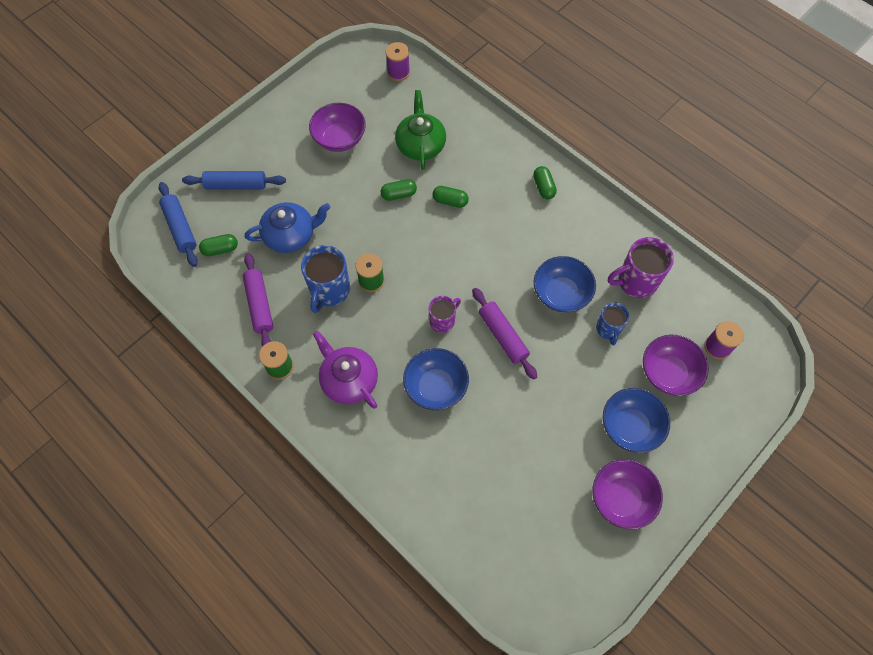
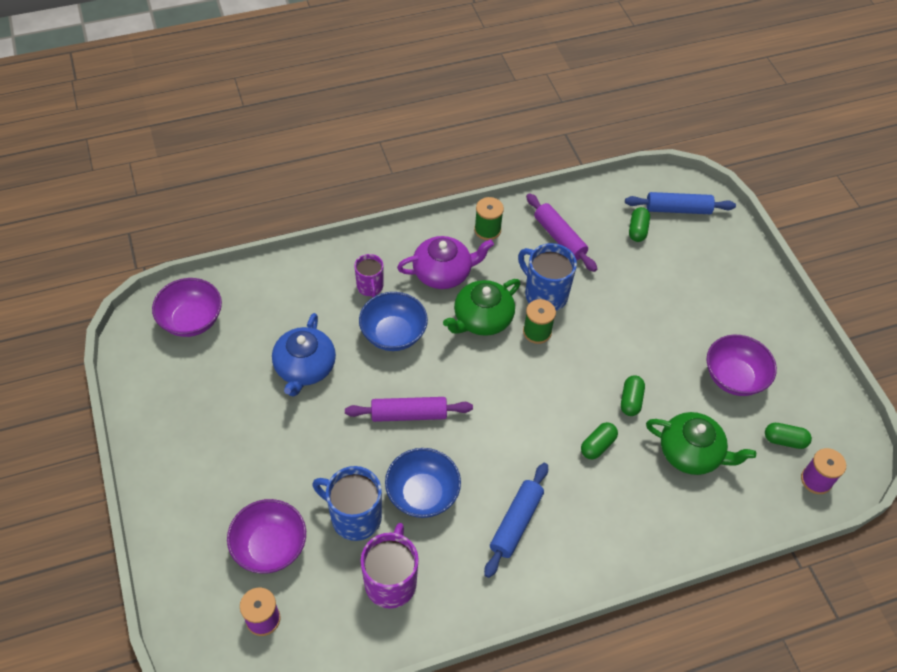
camera: 115 degrees right, 10 degrees down
(236, 185) = (710, 267): blue rolling pin -> blue rolling pin (516, 523)
(259, 305) = (559, 238): purple rolling pin -> purple rolling pin turned 45 degrees clockwise
(290, 235) = (626, 288): blue teapot -> blue teapot (305, 367)
(381, 326) = (482, 319): none -> green teapot
(443, 321) = (457, 371): purple mug -> purple mug (370, 287)
(543, 187) = (568, 553): green capsule -> green capsule (784, 440)
(608, 329) = (354, 517): blue mug -> blue mug, size x1.62
(621, 498) = (188, 427): purple bowl -> purple bowl (191, 320)
(630, 427) = (244, 475): blue bowl -> none

